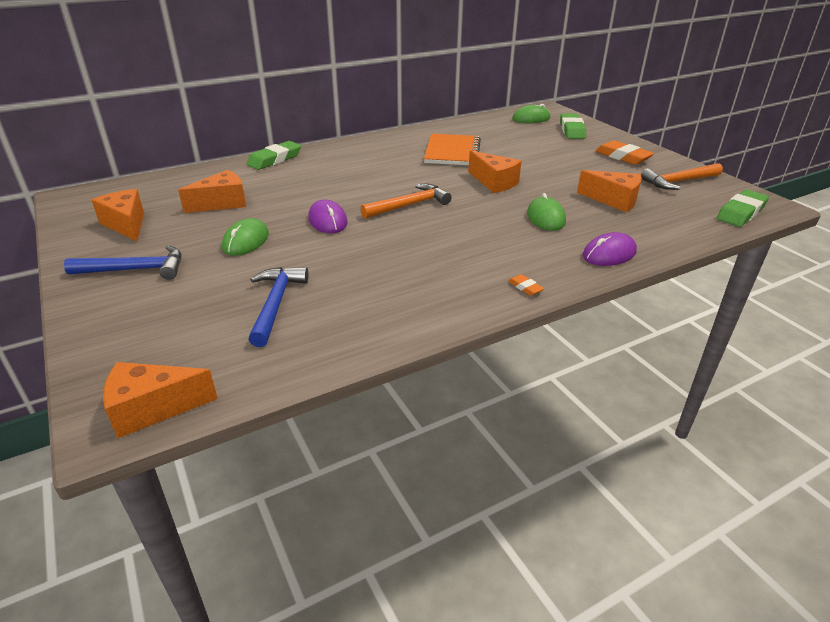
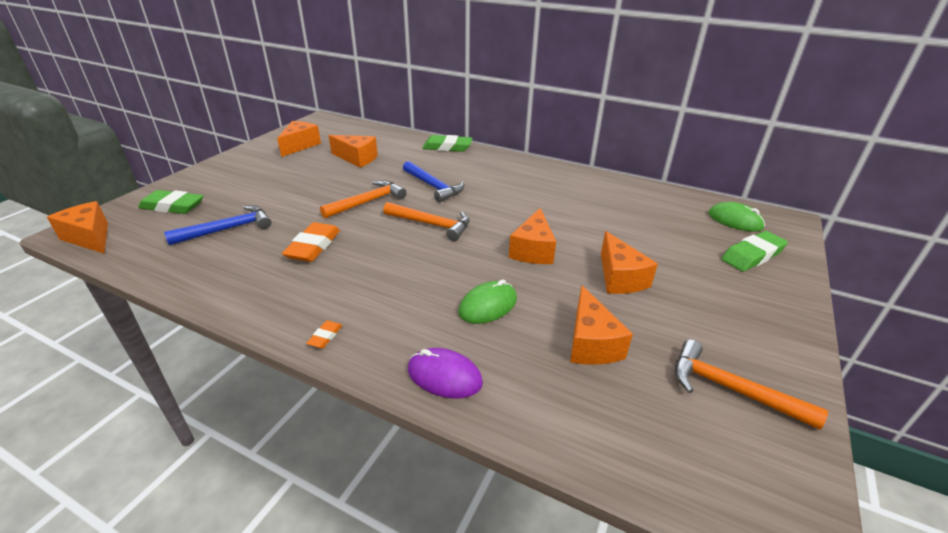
camera: 55 degrees right, 0 degrees up
(135, 269) = (245, 170): blue hammer -> blue hammer (433, 186)
(246, 241) = (309, 186): green mouse -> none
(328, 220) = (367, 202): purple mouse -> orange hammer
(452, 152) = (571, 207): orange notebook -> none
(556, 169) = (619, 278): none -> orange cheese
(622, 157) = (735, 316): orange eraser -> orange eraser (313, 246)
(741, 213) = (710, 488): green eraser -> green eraser (173, 206)

